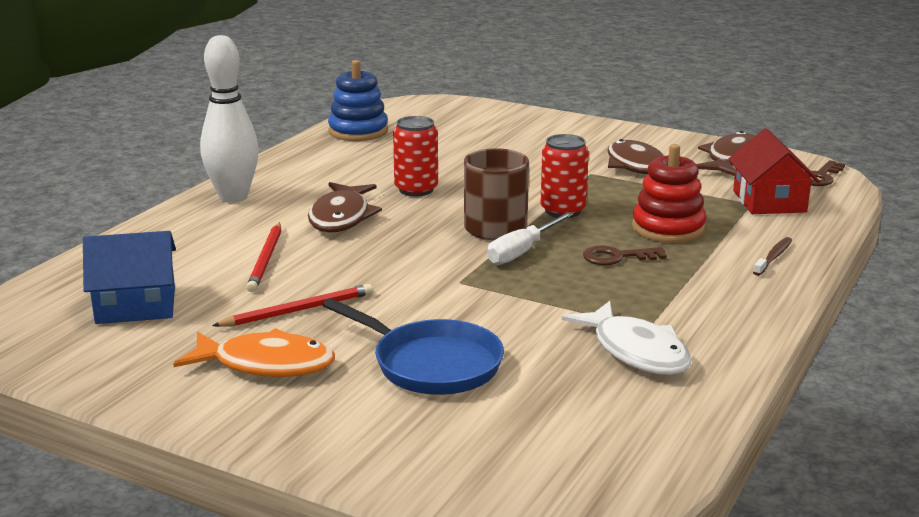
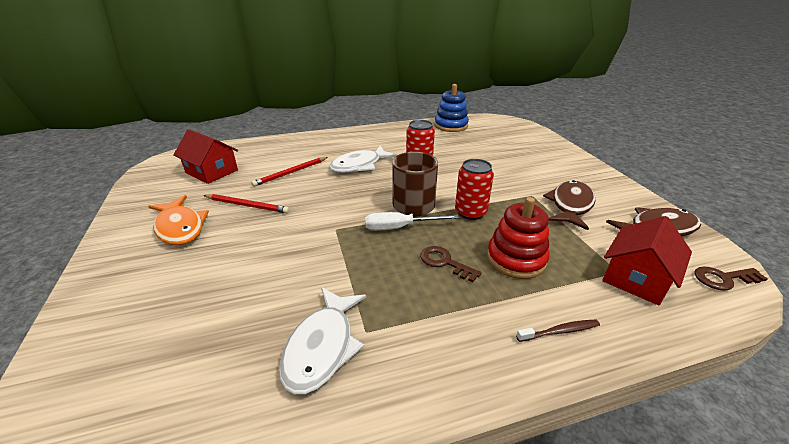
camera: 45 degrees right, 10 degrees up
(136, 305) = (212, 171): blue house -> red house
(233, 197) = (341, 138): white bowling pin -> none
(341, 217) = (359, 165): brown fish -> white fish
(431, 364) = (224, 273): blue pan -> none

